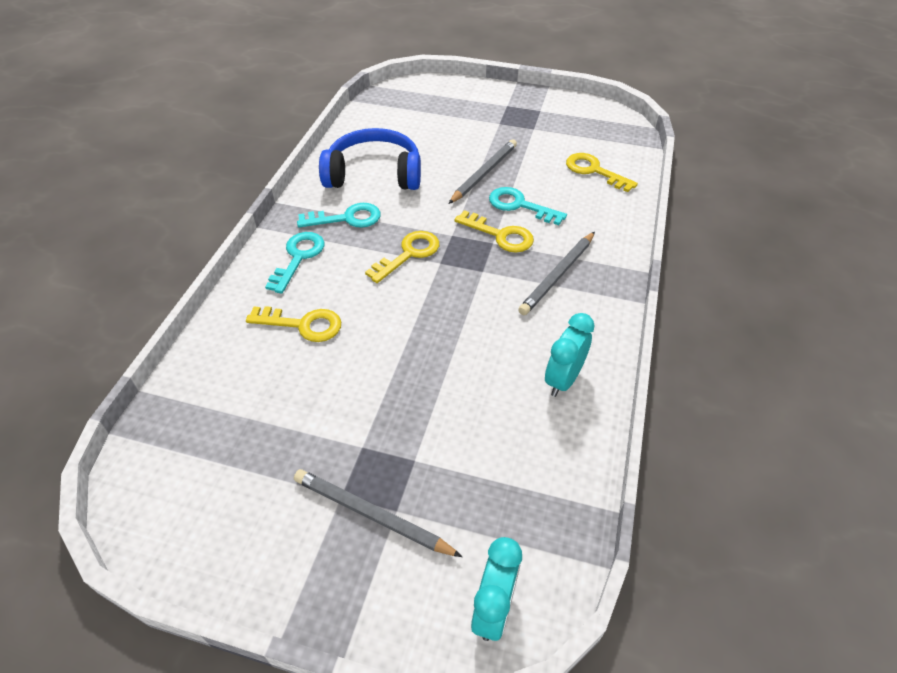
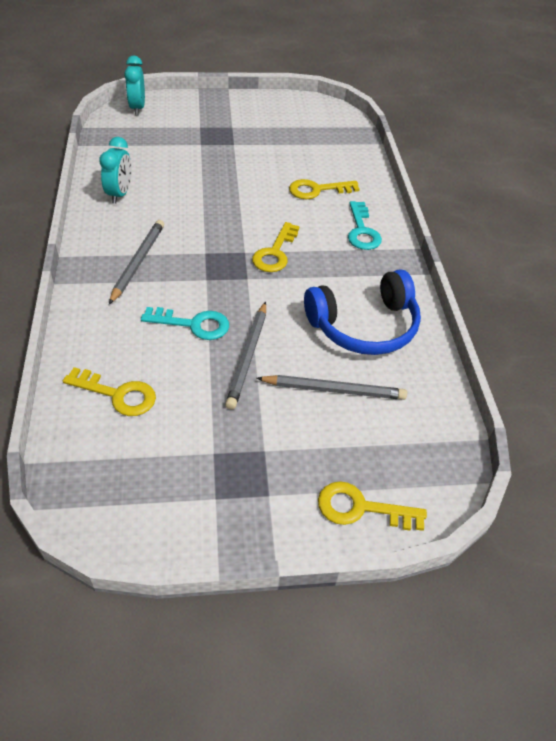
camera: 155 degrees right, 0 degrees up
(347, 218) = (351, 272): turquoise key -> none
(372, 515) = (211, 123): grey pencil -> grey pencil (334, 390)
(500, 235) = (201, 287): yellow key -> yellow key (361, 508)

